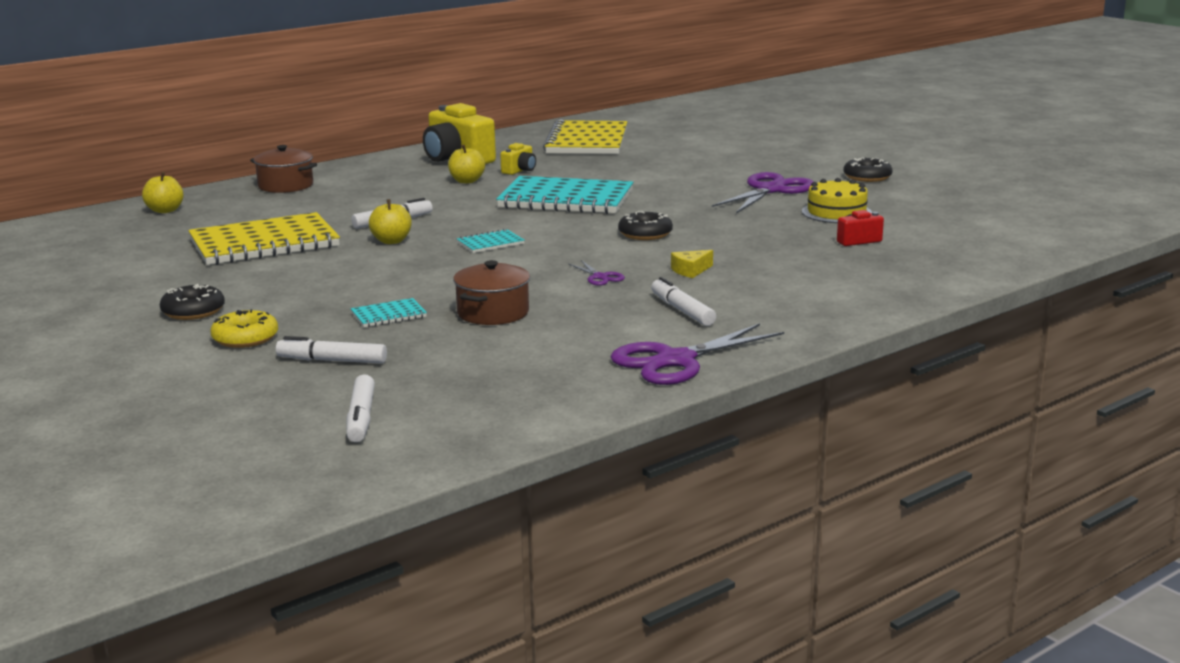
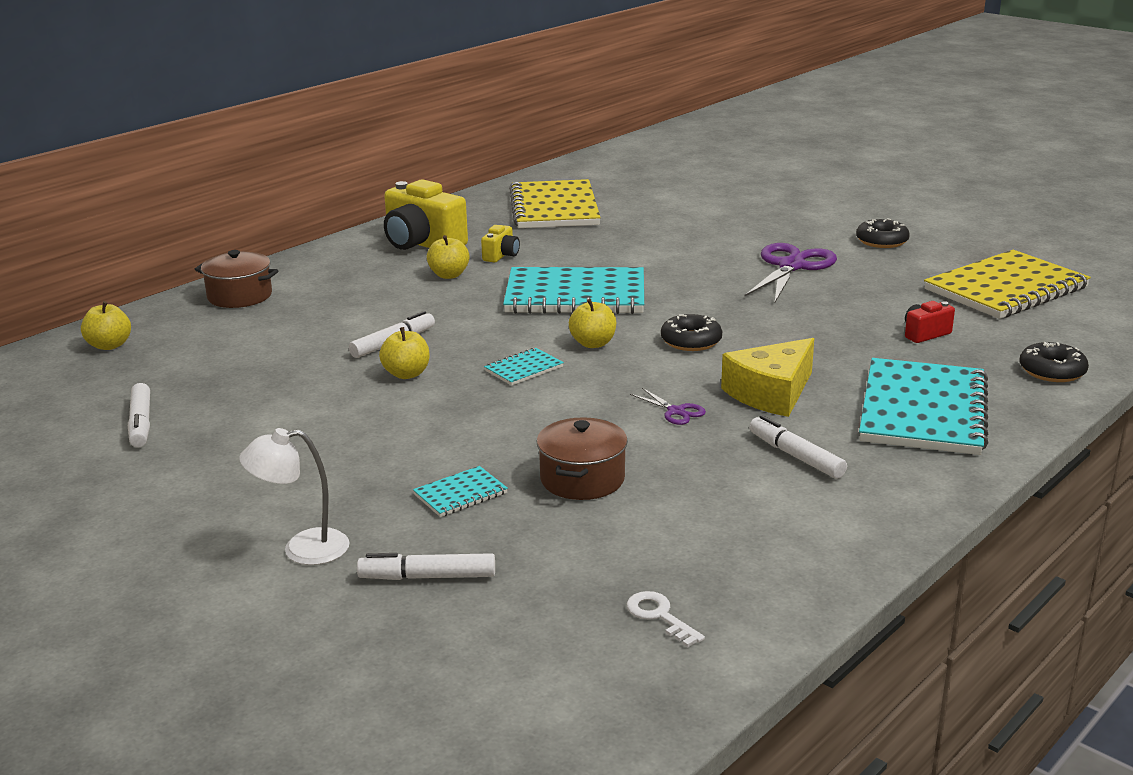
camera: 10 degrees left, 5 degrees up
(193, 311) = (216, 509): black donut -> black donut (1052, 371)
(245, 338) = (302, 549): yellow donut -> white lamp
(264, 243) = (255, 389): yellow notebook -> yellow notebook (1005, 288)
(361, 418) = (510, 673): white marker -> white marker (141, 423)
(500, 396) = (659, 616): none -> white key
(559, 231) = (593, 343): none -> yellow apple
(676, 361) = (832, 537): purple scissors -> none
(690, 270) = (771, 393): yellow cheese -> yellow cheese, size x2.08
(815, 289) = (922, 410): none -> turquoise notebook
(836, 212) = (879, 294): yellow cake -> none

